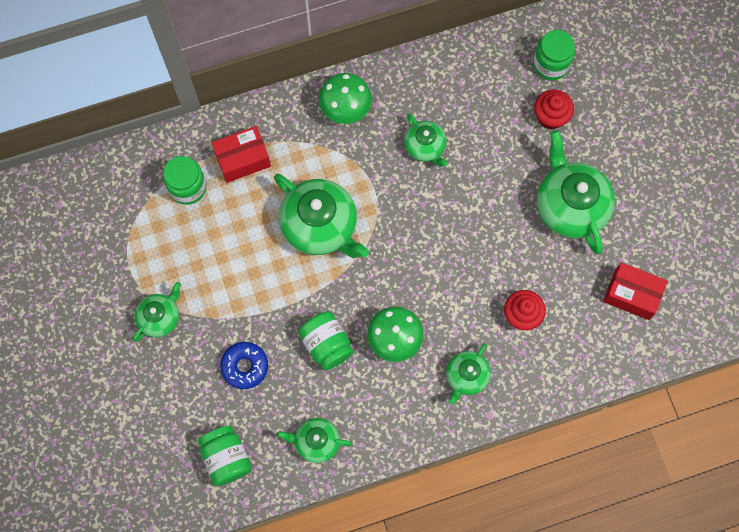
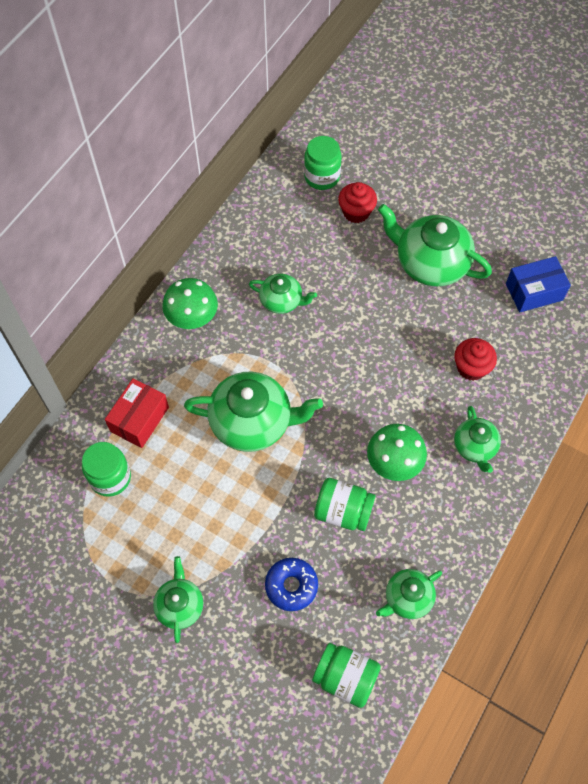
camera: 40 degrees left, 10 degrees down
(632, 294) = (534, 292): red box -> blue box

